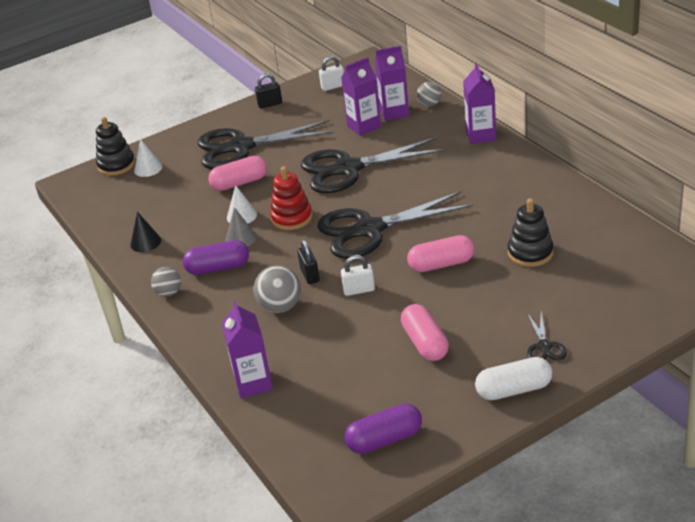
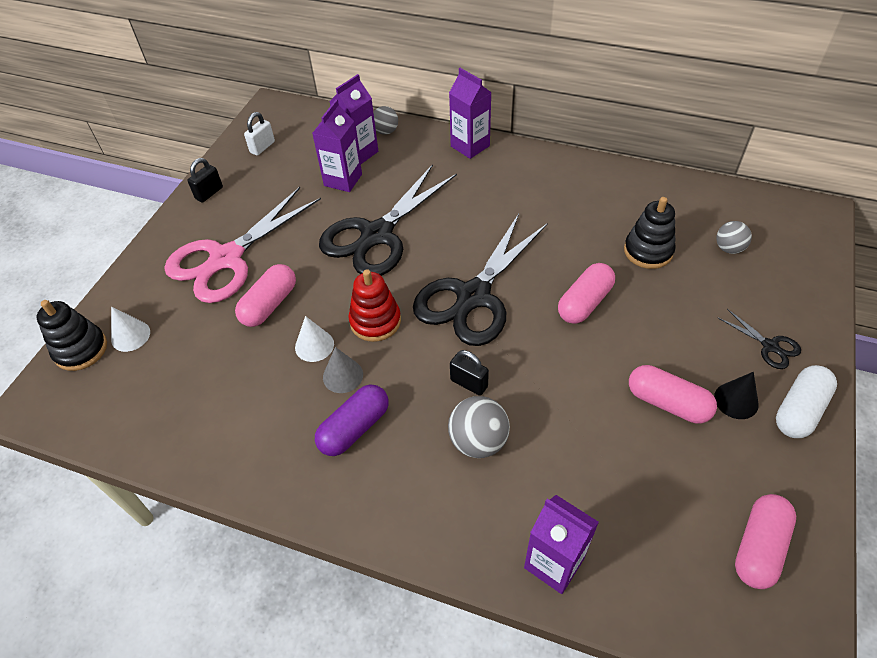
camera: 40 degrees left, 15 degrees up
(145, 242) = (226, 440): black cone -> black cone (736, 400)
(168, 293) = (326, 496): grey ball -> grey ball (729, 248)
(241, 147) = (226, 259): black scissors -> pink scissors
(359, 290) = (538, 374): white padlock -> none
(384, 439) = (758, 547): purple capsule -> pink capsule

